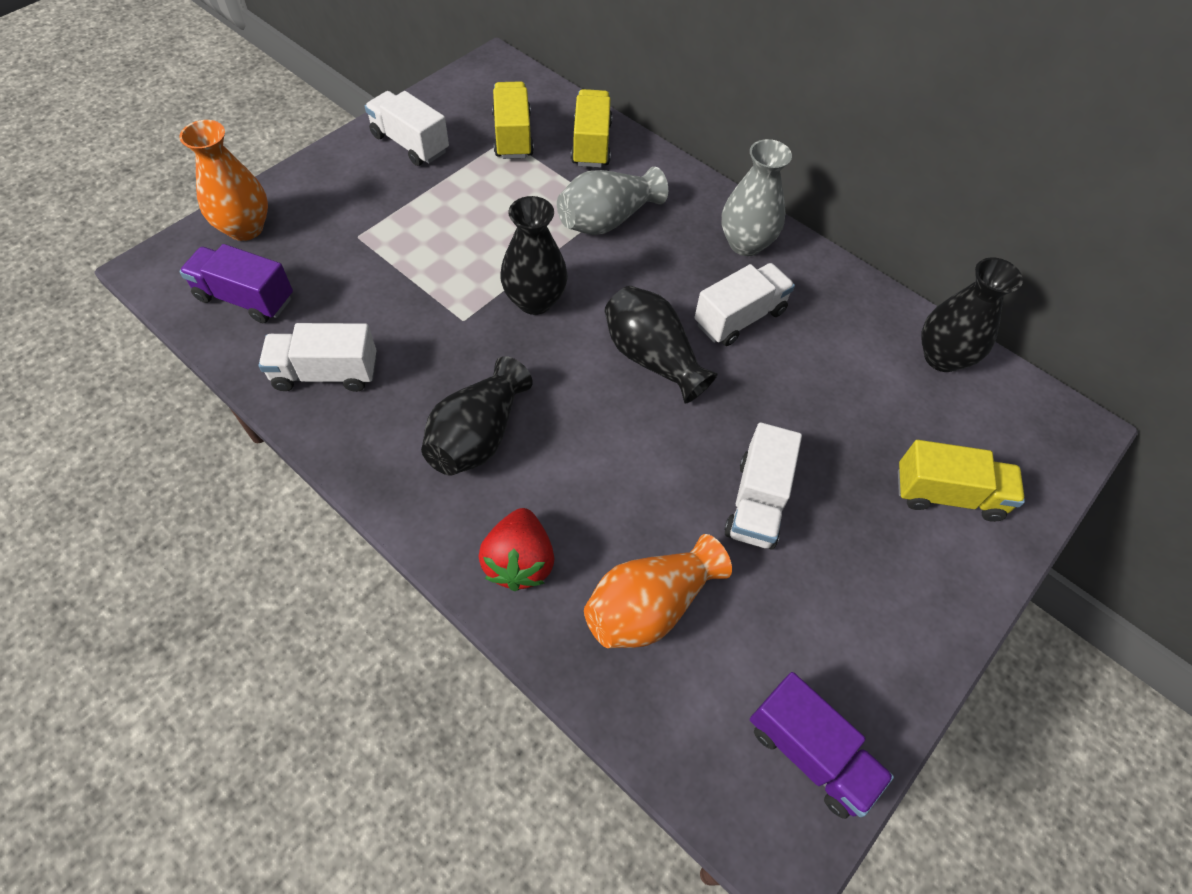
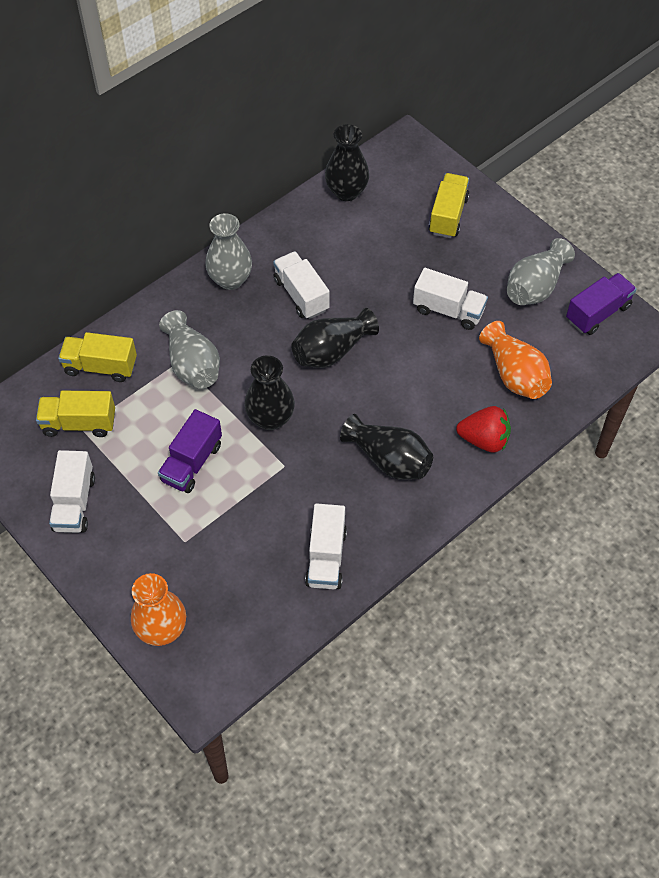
camera: 80 degrees left, 0 degrees up
(245, 298) = (244, 621): purple truck -> purple truck (192, 462)
(410, 144) = (74, 503): white truck -> white truck turned 45 degrees counterclockwise
(840, 637) = (535, 287): none -> grey vase

